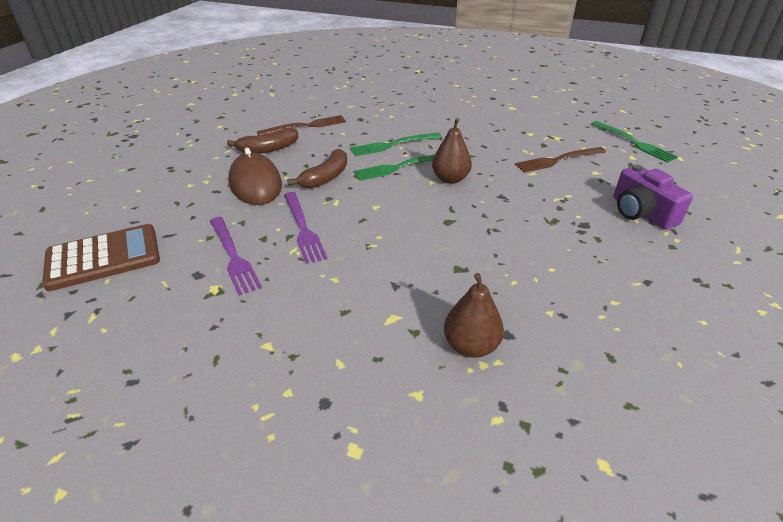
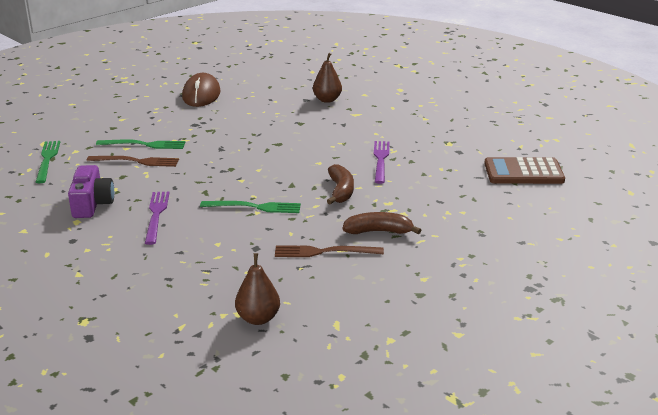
camera: 155 degrees left, 10 degrees down
(233, 256) = (434, 155): purple fork -> purple fork (156, 215)
(255, 184) = (403, 199): brown mouse -> brown mouse (201, 95)
(326, 177) = (341, 191): brown banana -> brown banana turned 120 degrees clockwise
(399, 167) = (271, 185): green fork -> green fork (144, 145)
(450, 179) = (242, 167): brown pear -> brown pear (258, 318)
(641, 212) = (148, 121): purple camera -> purple camera (92, 204)

